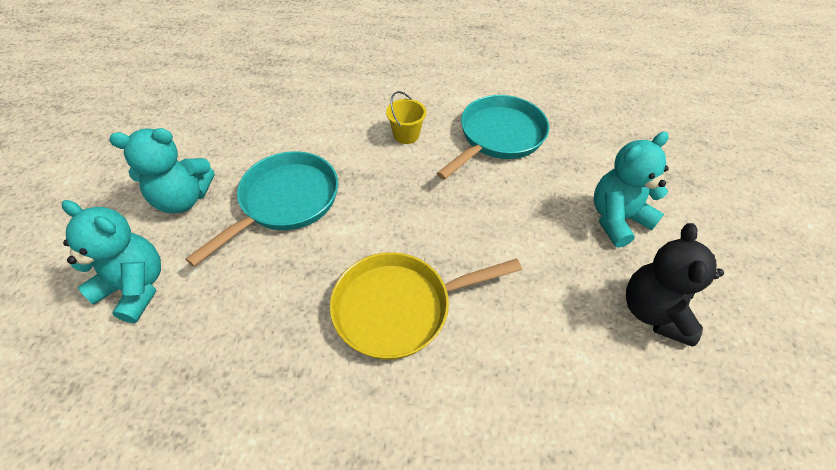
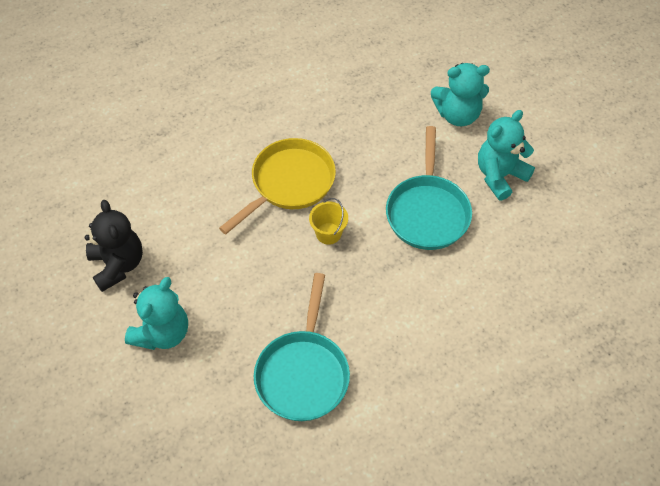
camera: 150 degrees right, 5 degrees up
(406, 135) = (388, 327): yellow bucket -> yellow bucket (328, 233)

